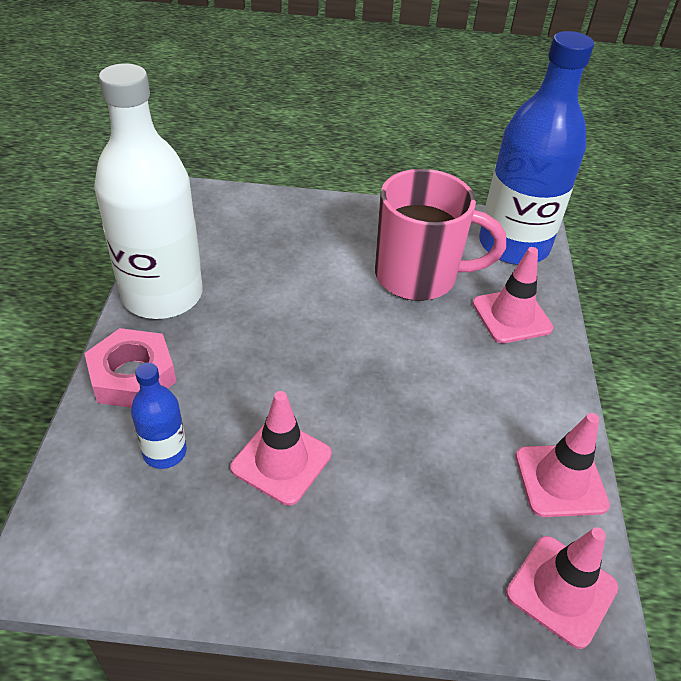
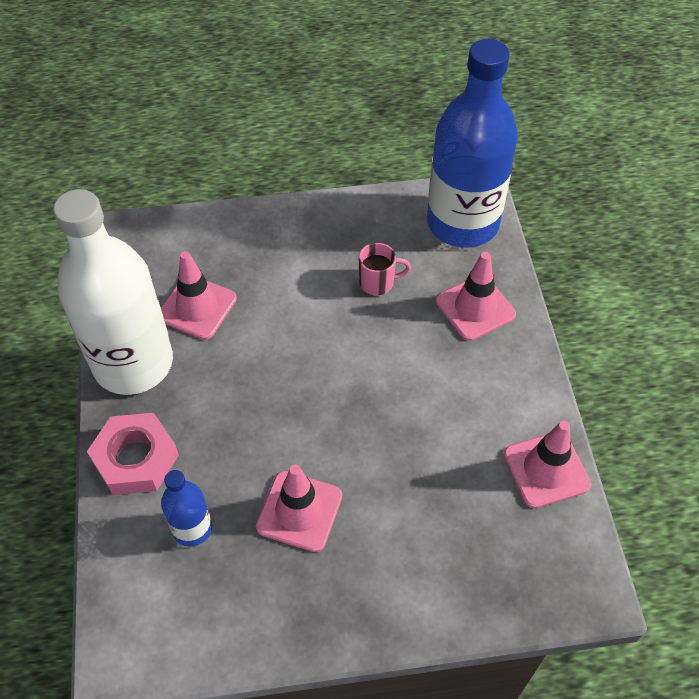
camera: 10 degrees left, 10 degrees up
(419, 276) = (378, 282): pink mug -> pink mug, size x0.42
(561, 590) = (561, 570): pink traffic cone -> pink traffic cone (197, 307)

